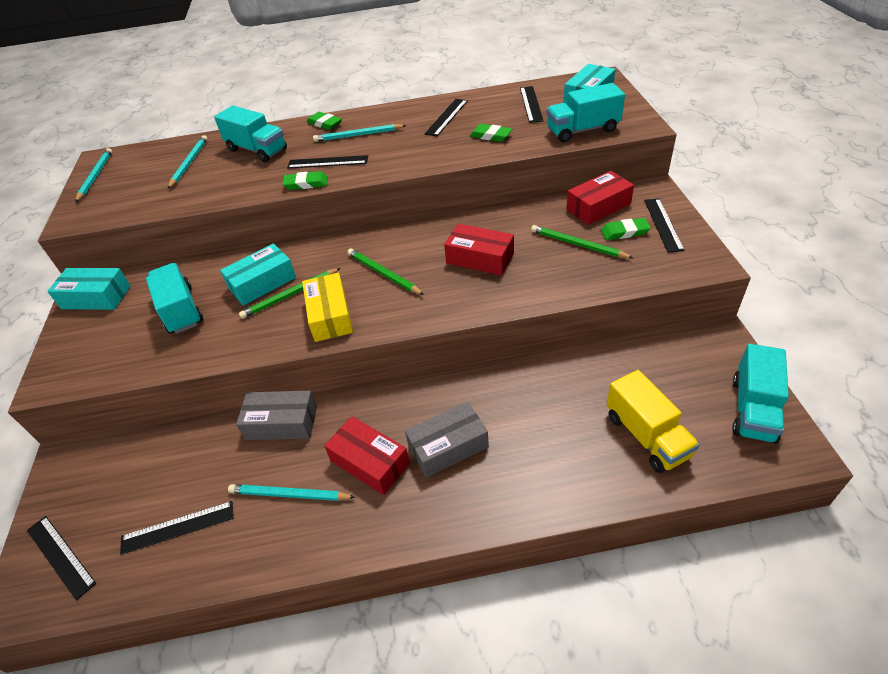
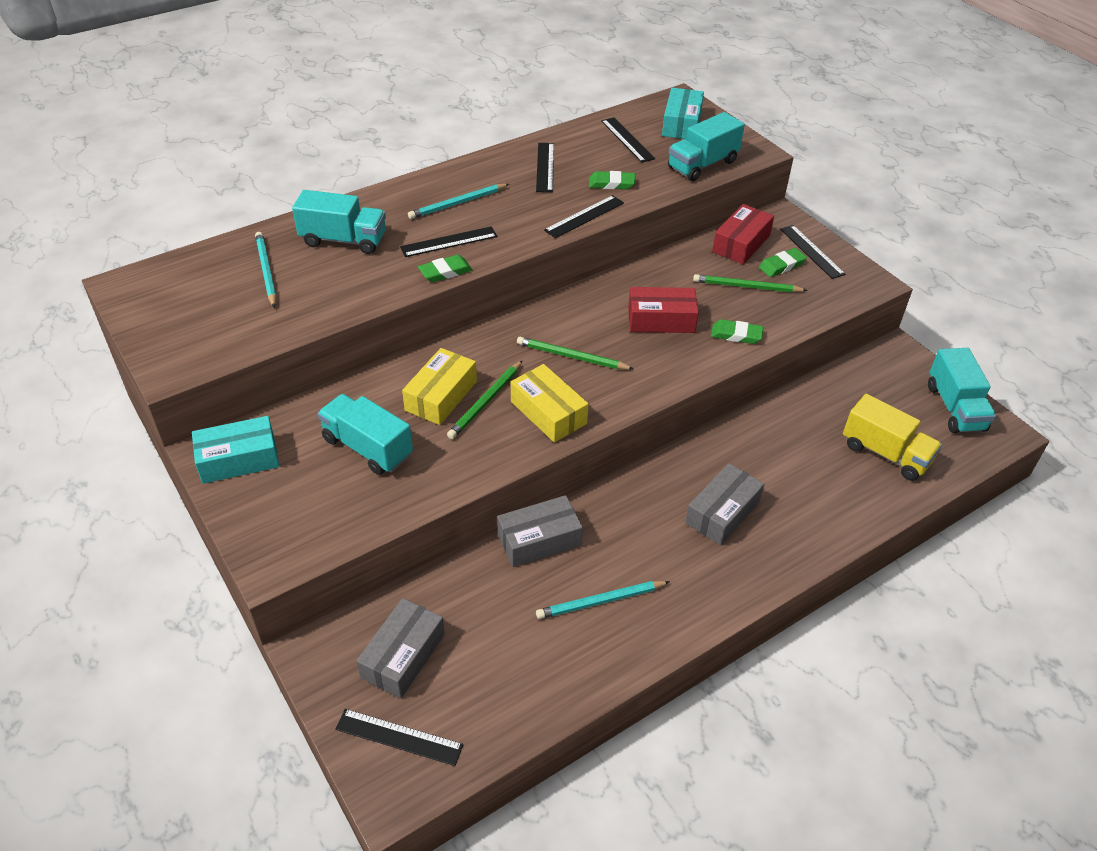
camera: 30 degrees left, 0 degrees up
(95, 176) = (144, 309): turquoise pencil -> none
(115, 487) = (403, 656): none -> grey box
(178, 527) = (508, 668): black ruler -> black ruler (584, 216)
(262, 283) = (441, 396): turquoise box -> yellow box
(324, 123) = (402, 194): green eraser -> green eraser (736, 334)
(370, 462) = (658, 548): red box -> none

